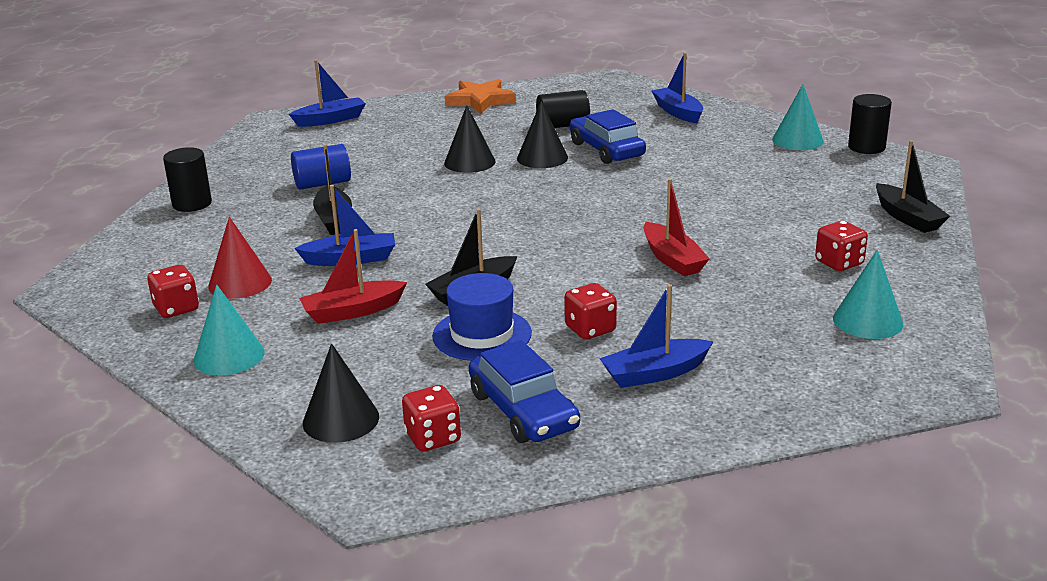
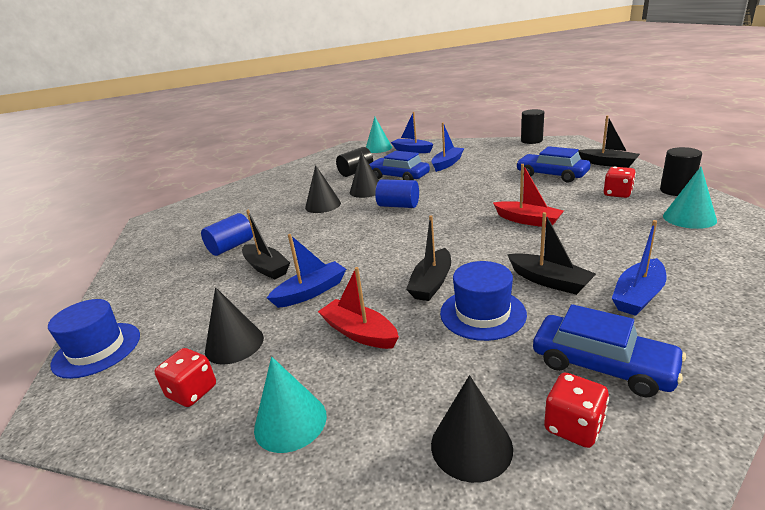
camera: 25 degrees left, 0 degrees up
(129, 248) = (97, 349): none -> blue hat
(192, 204) = (132, 293): black cylinder -> black cylinder (676, 191)
(240, 283) = (234, 344): red cone -> black cone
(330, 120) = (196, 207): blue boat -> blue boat (447, 164)
(352, 311) = (359, 333): red boat -> red boat turned 90 degrees clockwise
(480, 100) = (288, 173): orange star -> none
(553, 191) = (398, 206): none -> blue cylinder
(590, 329) = (549, 281): red dice -> black boat
(797, 140) = (493, 146): turquoise cone -> turquoise cone (378, 148)
(802, 210) = (551, 175): none -> blue car

